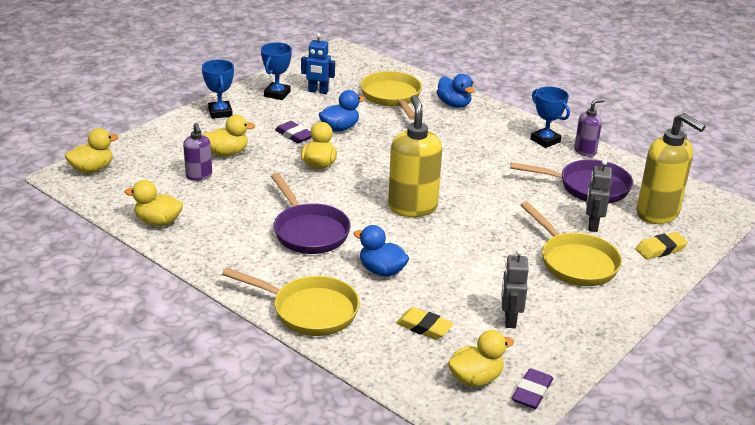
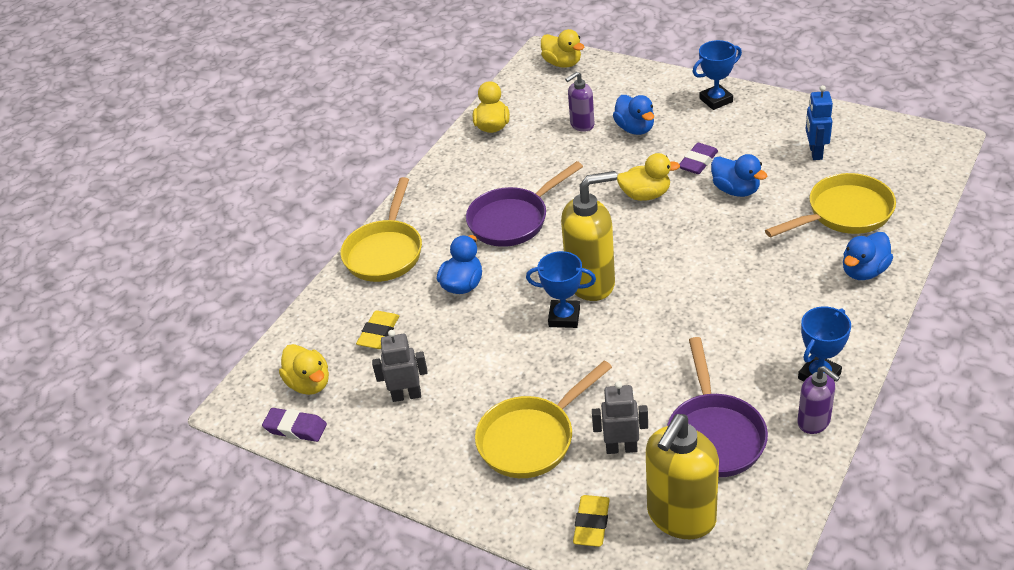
camera: 85 degrees right, 10 degrees up
(227, 153) = (635, 128): yellow duck -> blue duck
(277, 94) = (786, 125): blue trophy -> blue trophy (564, 317)
(660, 249) = (591, 524): yellow eraser -> yellow eraser turned 45 degrees clockwise

